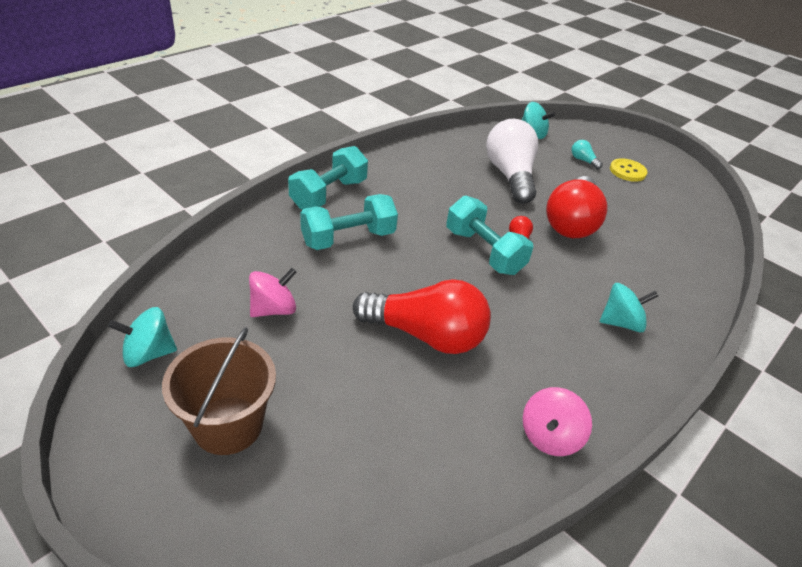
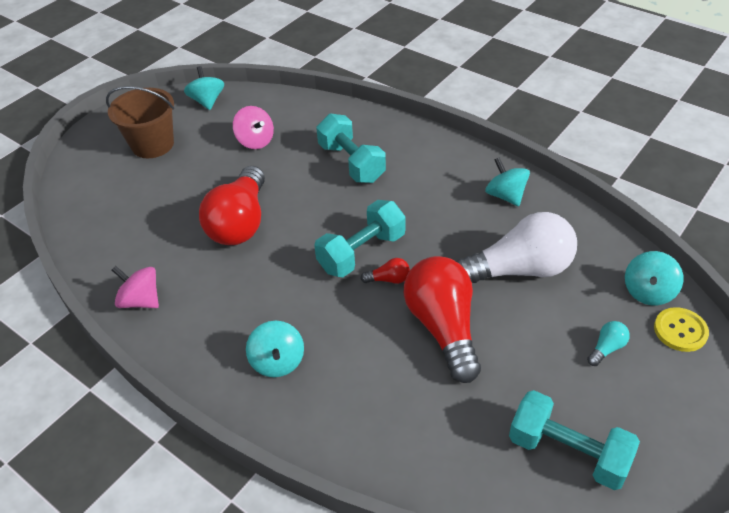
camera: 90 degrees right, 5 degrees up
(329, 194) = (413, 141): turquoise dumbbell -> turquoise dumbbell (568, 452)
(423, 163) = (505, 196): none -> turquoise spinning top
(571, 222) = (443, 327): red light bulb -> red light bulb turned 60 degrees clockwise
(627, 171) = (608, 403): yellow button -> yellow button (680, 330)

